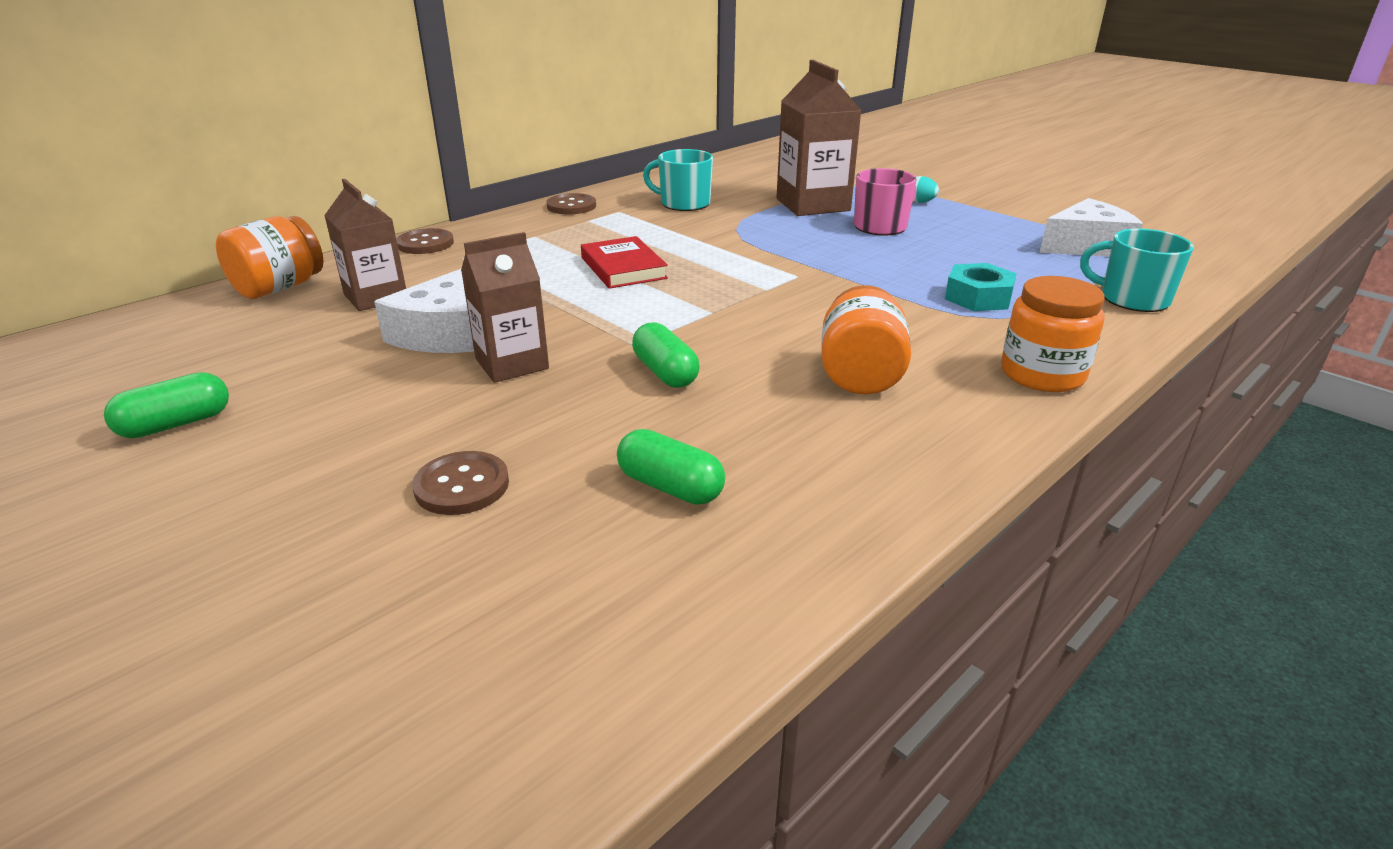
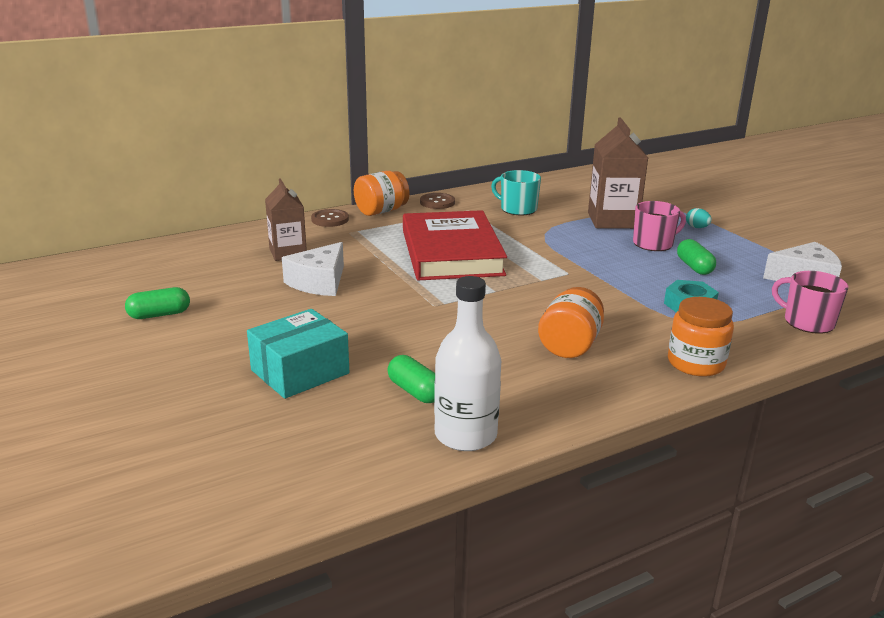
camera: 15 degrees right, 5 degrees down
(279, 288) = (233, 239): orange jar -> orange jar (381, 211)
(462, 486) = (300, 372): brown button -> turquoise box
(512, 364) = (354, 307): brown carton -> none
(623, 268) = (451, 252): red book -> red book, size x2.03
(665, 373) = (445, 326): green capsule -> green capsule (694, 267)
(789, 549) = (465, 435): none -> white bottle
(1132, 299) = (807, 322): turquoise mug -> pink mug

